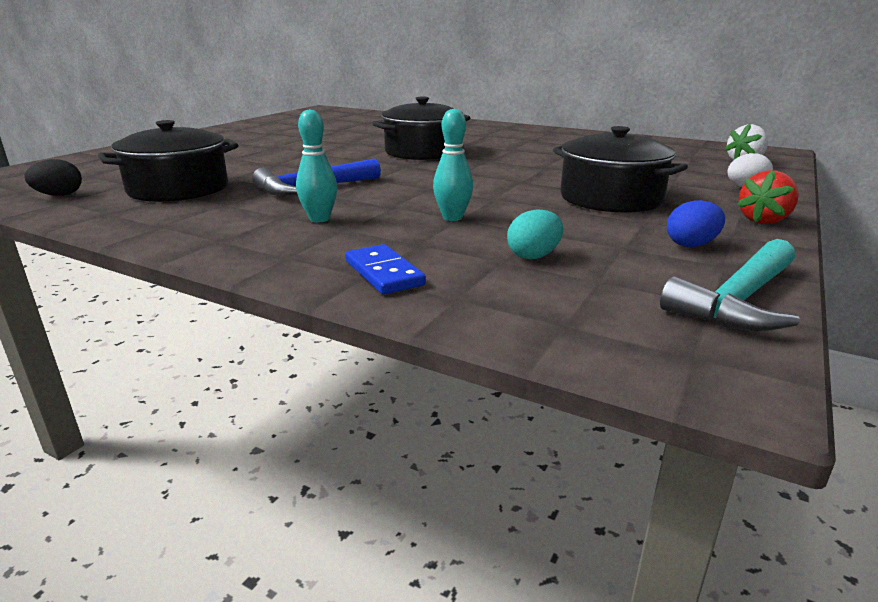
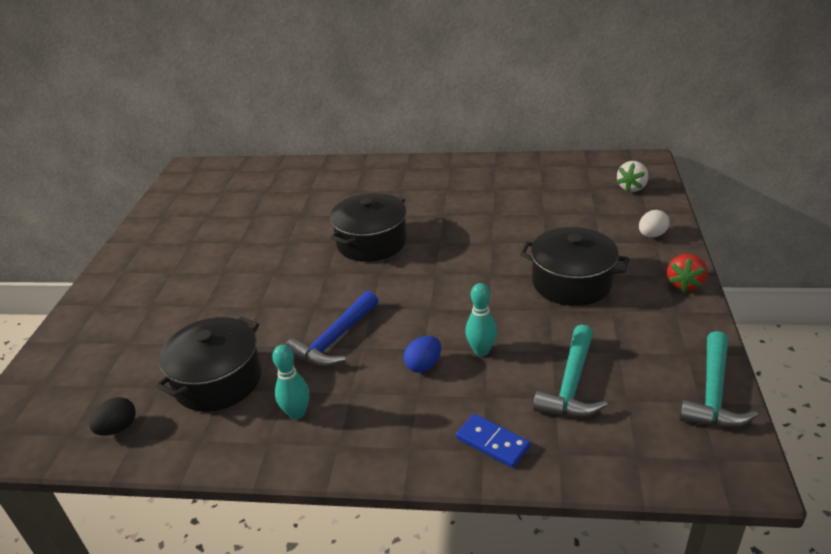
camera: 20 degrees left, 10 degrees up
(319, 219) = (385, 387): turquoise bowling pin -> turquoise bowling pin (297, 413)
(534, 256) = (571, 385): turquoise egg -> turquoise hammer
(691, 245) = (657, 334): blue egg -> blue egg (423, 365)

